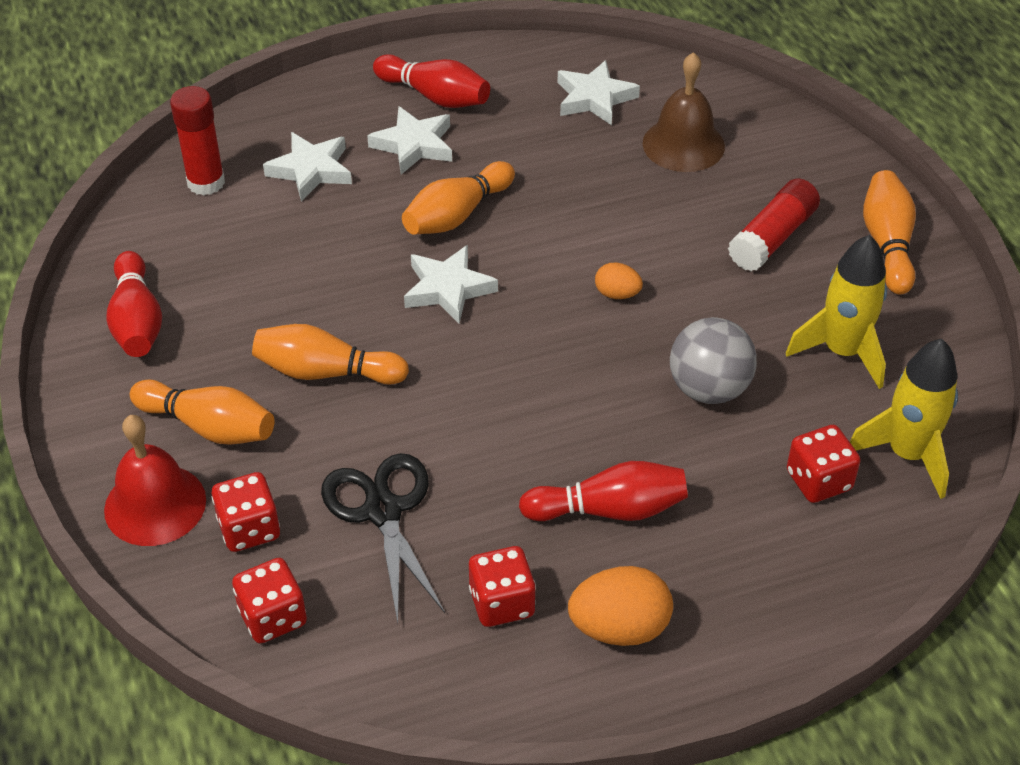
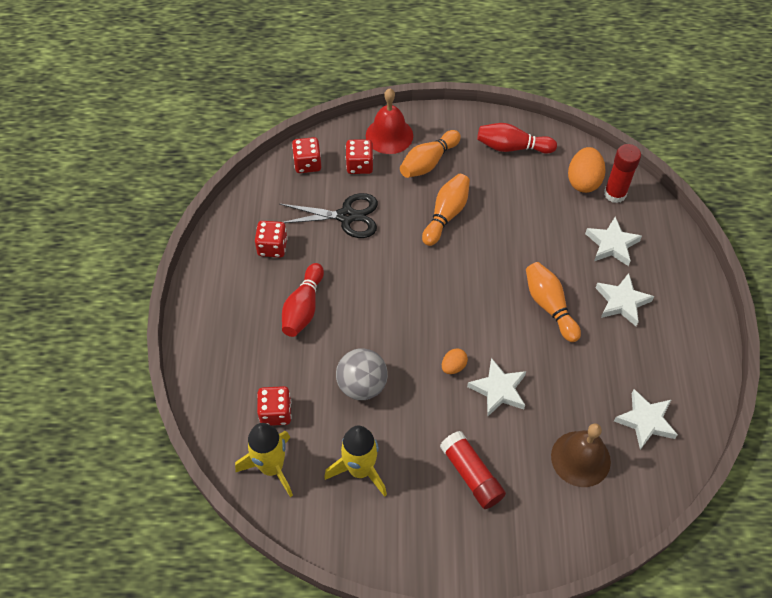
camera: 110 degrees right, 10 degrees up
(435, 96) = (670, 327): red bowling pin -> none
(448, 289) = (488, 284): white star -> white star (498, 390)
(619, 628) = (235, 288): orange egg -> orange egg (583, 181)
(887, 244) = (441, 546): orange bowling pin -> none

